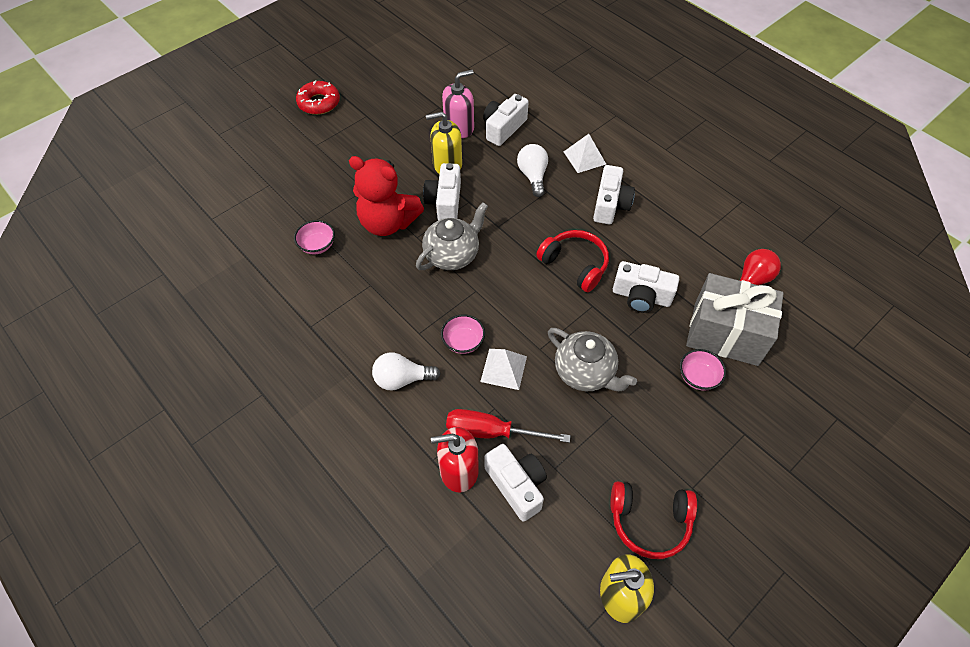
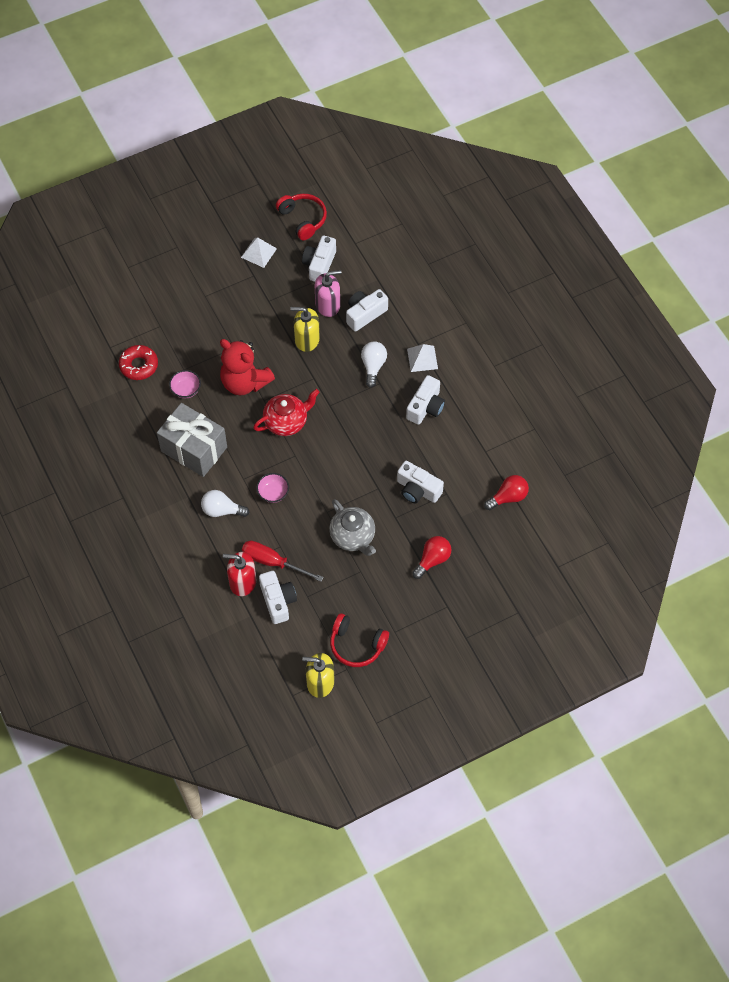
camera: 15 degrees right, 5 degrees up
(319, 103) = (217, 253): red donut -> red donut (139, 365)
(445, 202) = (294, 374): white camera -> white camera (319, 265)
(452, 255) = (286, 422): grey teapot -> red teapot
(504, 369) = (296, 520): white pyramid -> white pyramid (259, 253)
(574, 265) = (377, 452): red headphones -> red headphones (303, 219)
(698, 377) = (432, 560): pink bowl -> red light bulb
(725, 333) = (468, 533): grey gift -> grey gift (194, 449)

